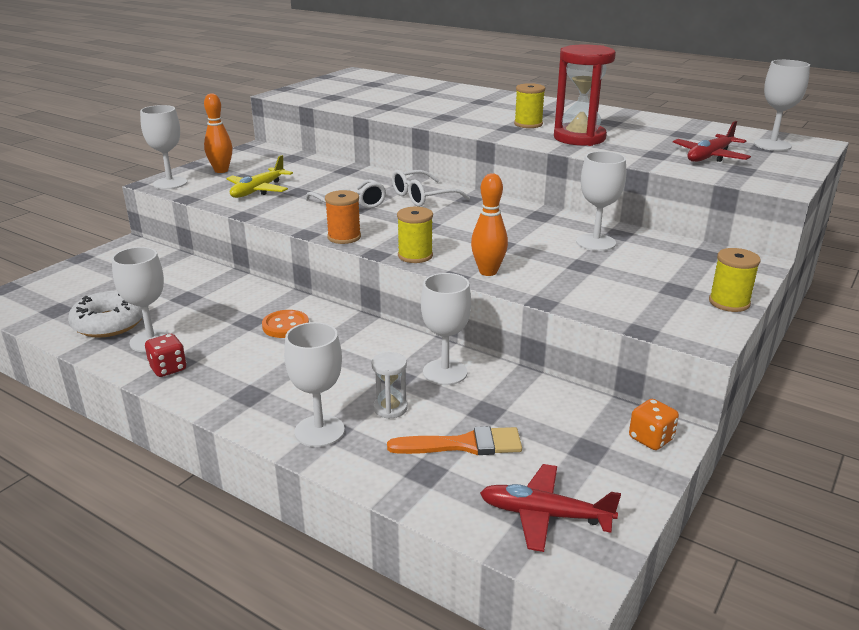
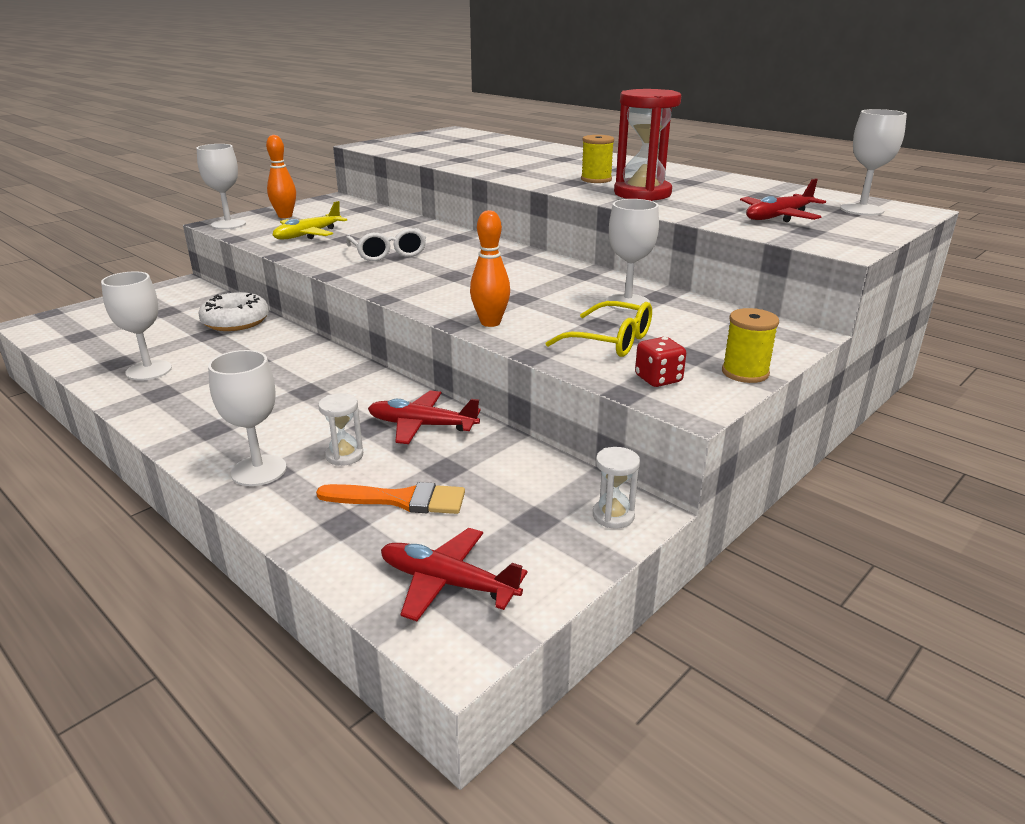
camera: 10 degrees right, 0 degrees up
(109, 323) = (120, 351): white donut -> white donut (236, 321)
(168, 368) = (148, 397): red dice -> red dice (658, 379)
(285, 326) = (286, 367): orange button -> none
(344, 237) = (362, 281): orange spool -> none
(415, 256) = (423, 302): yellow spool -> none
(422, 197) = (469, 250): white glasses -> none
(445, 372) = (422, 426): white goblet -> red plane
(603, 282) = (611, 341): none -> yellow glasses
(651, 439) = (613, 516): orange dice -> white hourglass

